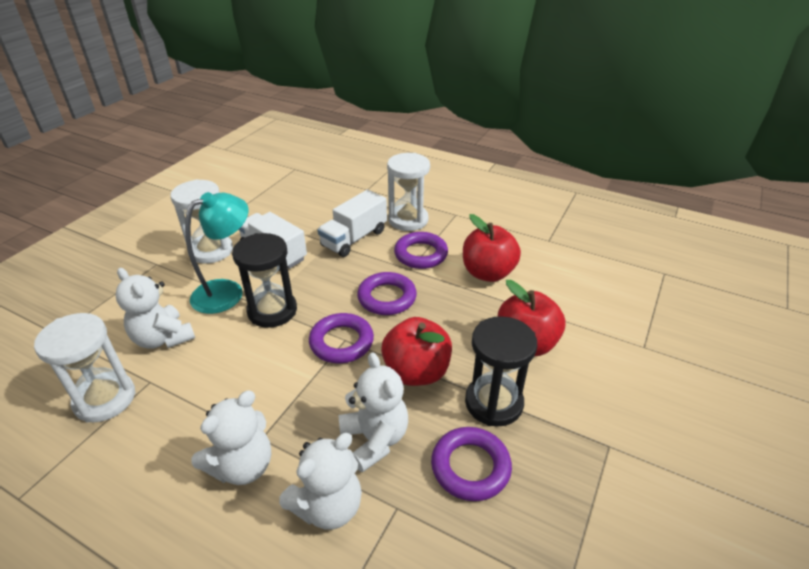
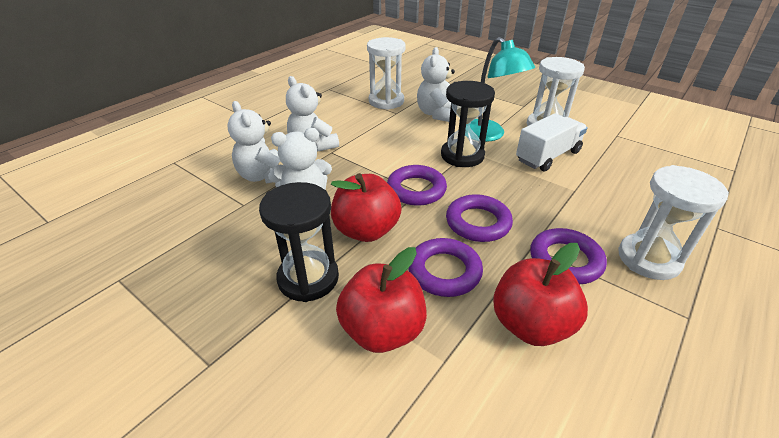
camera: 100 degrees right, 0 degrees up
(163, 338) = (436, 114): white teddy bear -> white teddy bear turned 45 degrees counterclockwise
(354, 238) = (587, 207): white truck -> none
(470, 467) = (251, 248): purple ring -> purple ring (444, 271)

